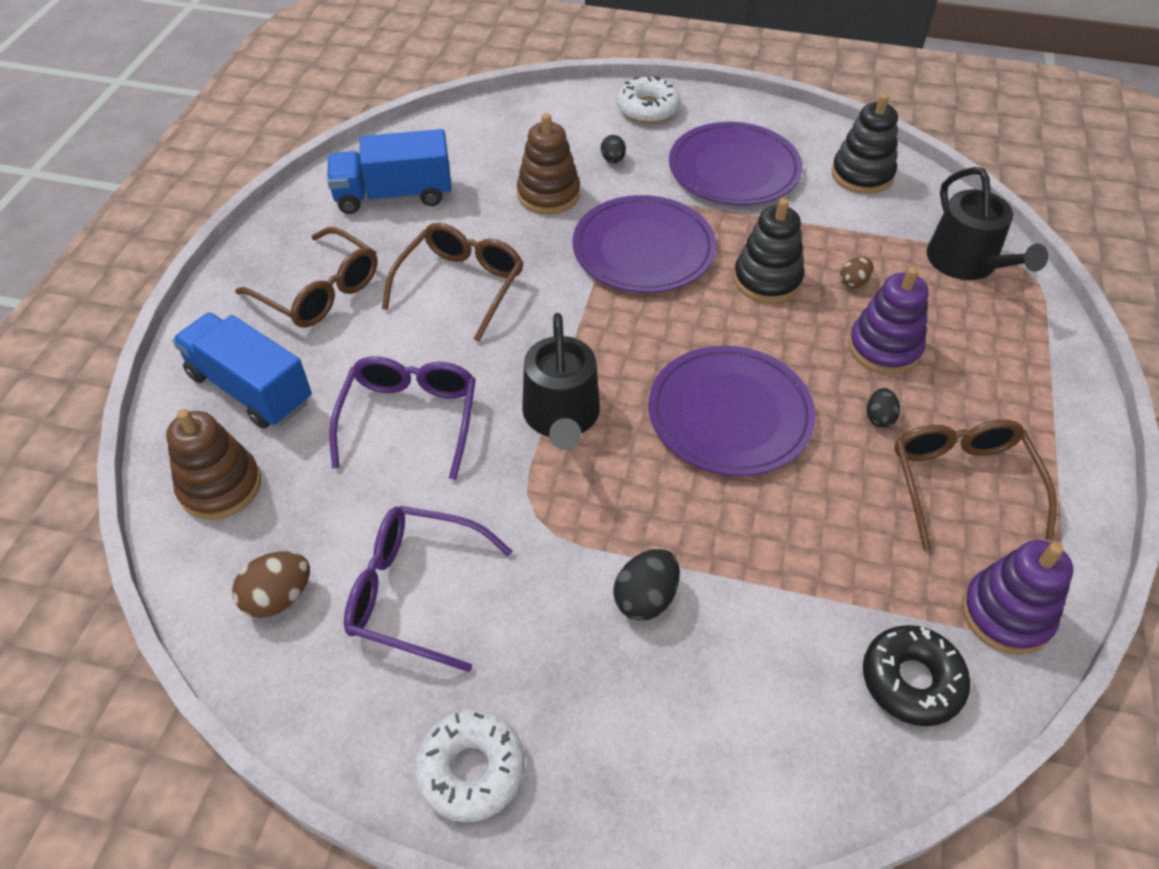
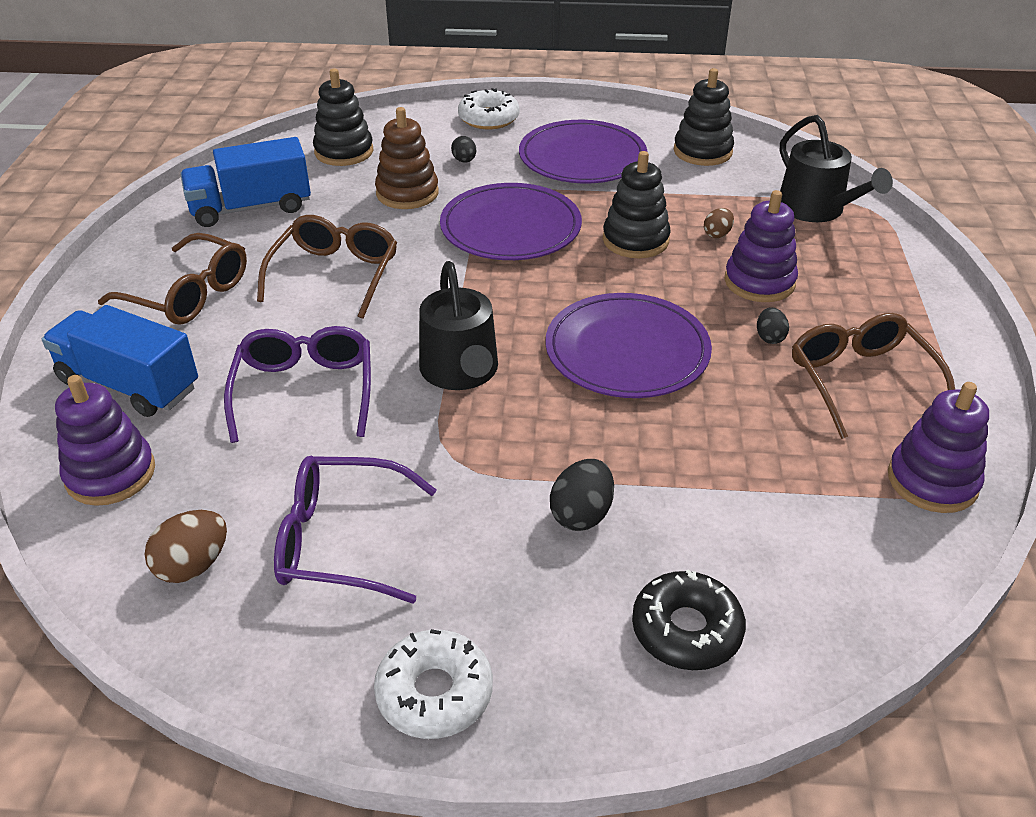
camera: 10 degrees left, 10 degrees down
(220, 486) = (110, 474): brown stacking toy -> purple stacking toy
(495, 136) = (344, 152): none -> black stacking toy
(911, 681) = (859, 548): black donut -> black donut (686, 630)

